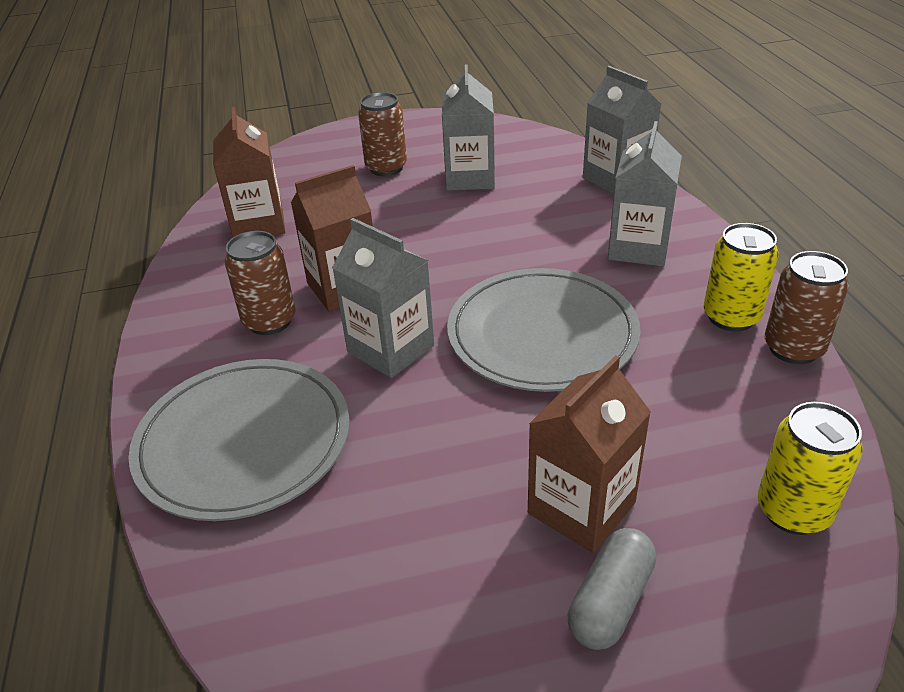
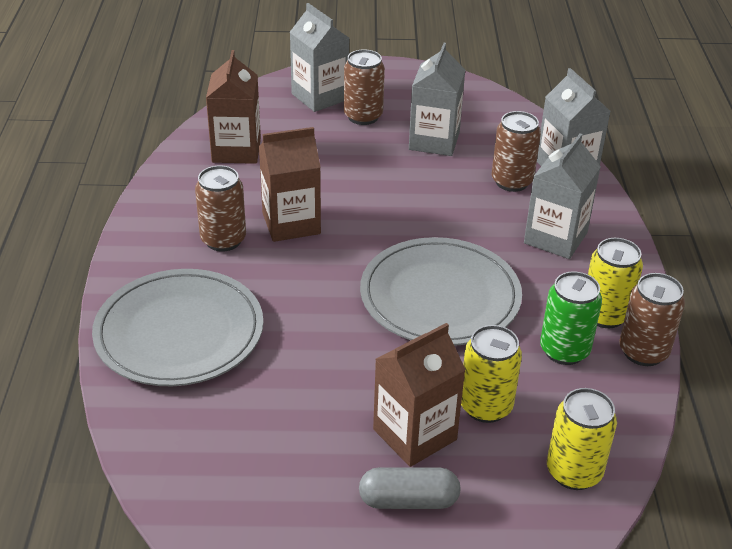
camera: 10 degrees right, 0 degrees up
(391, 349) = (313, 283): grey carton -> grey carton (320, 97)
(567, 202) = (511, 181): none -> brown can
(610, 601) = (408, 500): grey capsule -> grey capsule turned 45 degrees clockwise
(651, 452) = (486, 406): none -> yellow can
(707, 365) = (564, 350): none -> green can

